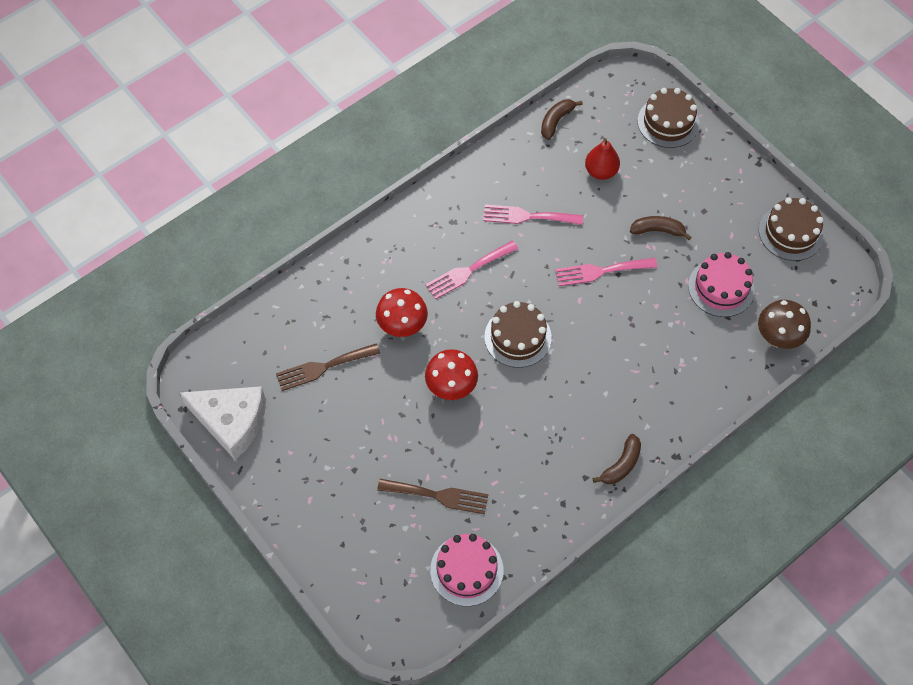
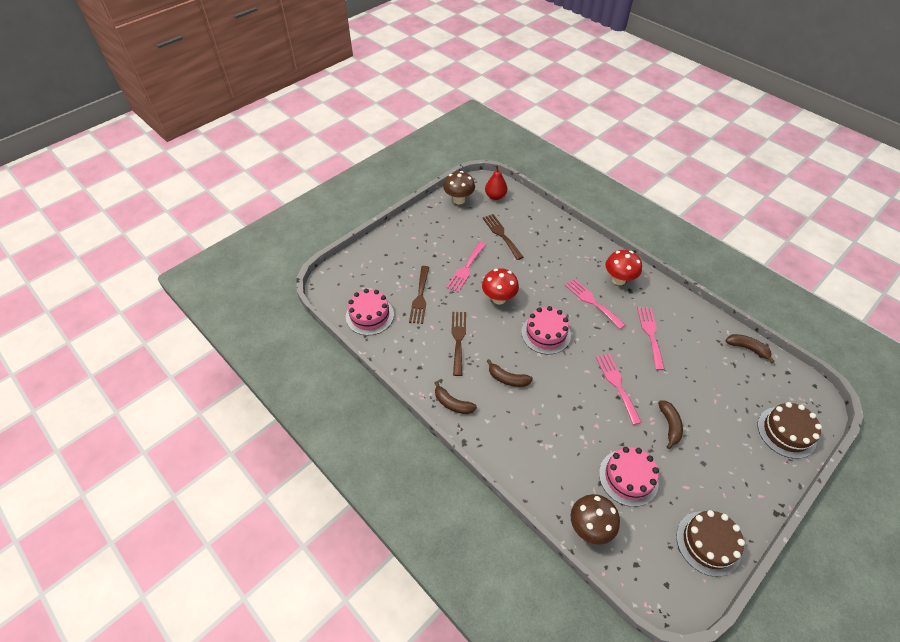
camera: 85 degrees right, 10 degrees down
(232, 422) = (459, 200): white cheese -> brown mushroom
(388, 426) = (466, 269): none -> pink fork
(402, 326) = (539, 270): red mushroom -> red mushroom (618, 280)
(517, 337) = (546, 333): brown cake -> pink cake
(519, 449) = (458, 339): none -> brown fork
(587, 394) = (507, 379): none -> brown banana
(600, 171) = (712, 381): red pear -> red pear (495, 196)

